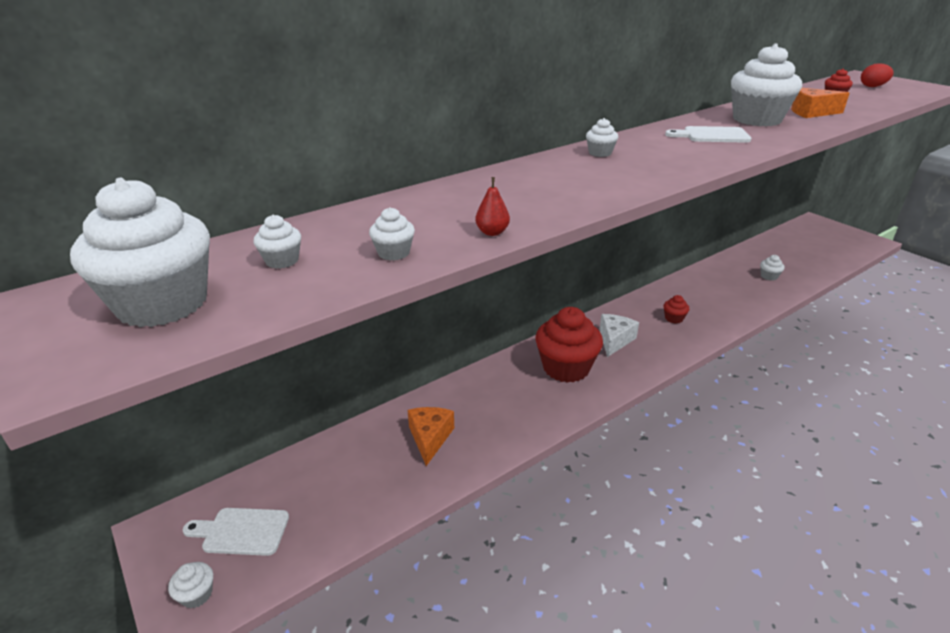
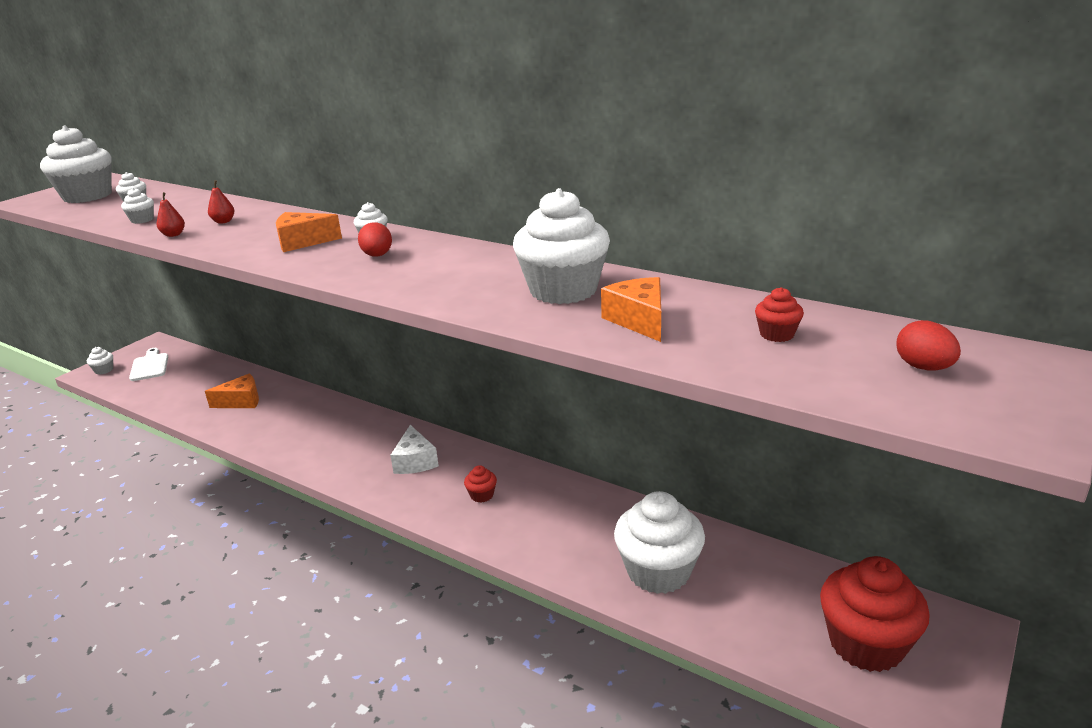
camera: 70 degrees right, 5 degrees down
(469, 207) = (223, 221): none -> red pear
(566, 368) = (353, 442): red cupcake -> red cupcake (866, 644)
(587, 176) = (303, 242): none -> orange cheese
(614, 340) = (415, 461): white cheese -> white cheese turned 75 degrees clockwise
(651, 154) = (377, 256): none -> red egg
(712, 135) = (467, 273): white cutting board -> none
(769, 276) = (658, 571): white cupcake -> white cupcake, size x2.34

